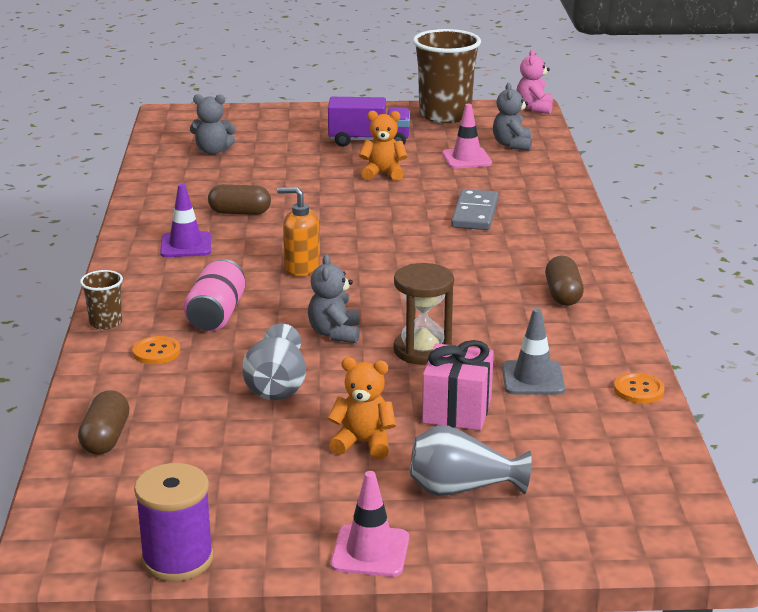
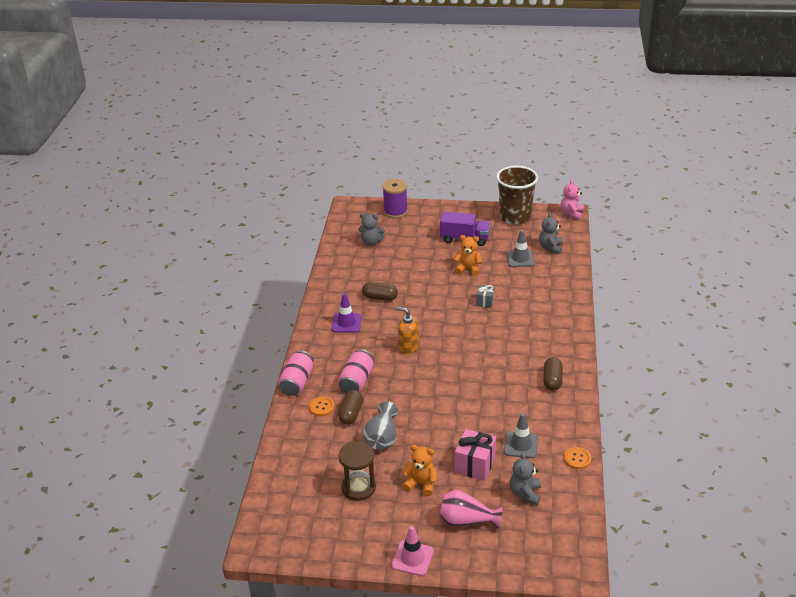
camera: 10 degrees right, 10 degrees up
(106, 323) = (297, 382): brown cup -> pink can
(106, 438) = (289, 468): brown capsule -> brown capsule (351, 414)
(177, 559) = (317, 553): purple spool -> purple spool (395, 211)
(335, 333) = (419, 401): grey teddy bear -> grey teddy bear (525, 493)
(421, 209) = (485, 302): none -> grey gift
(422, 350) = (464, 418): brown hourglass -> brown hourglass (358, 488)
(461, 489) = (466, 521): grey vase -> pink vase
(466, 159) = (520, 259): pink traffic cone -> grey traffic cone
(474, 213) = (515, 308): grey domino -> none

